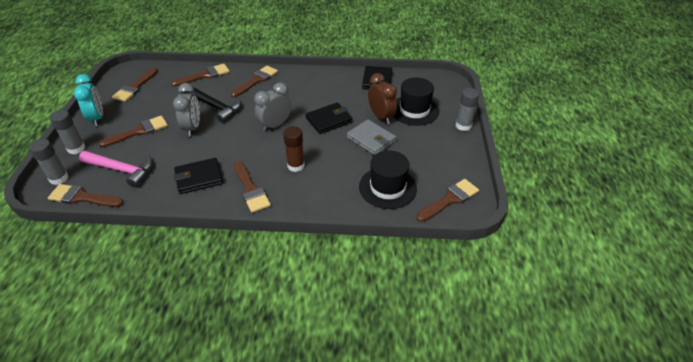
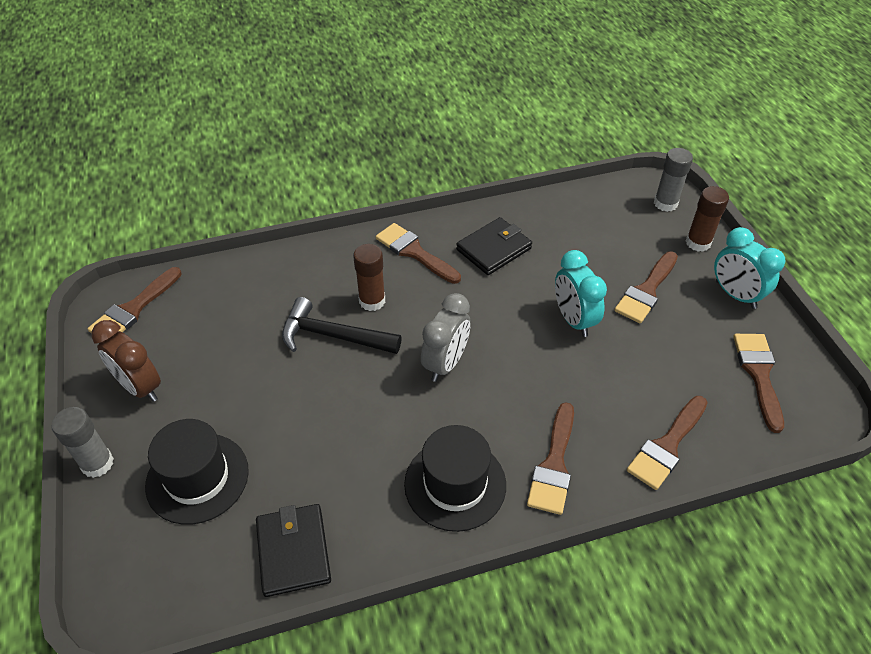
camera: 160 degrees right, 5 degrees up
(76, 148) = (698, 243): grey glue stick -> brown glue stick
(82, 197) = (609, 192): brown brush -> none
(122, 170) = (603, 232): pink hammer -> none
(192, 128) = (573, 320): grey clock -> turquoise clock
(215, 106) = (576, 373): black hammer -> black hammer (333, 336)
(329, 120) = (357, 402): black wallet -> none
(371, 139) = (269, 381): grey wallet -> none
(381, 116) = (262, 440): brown clock -> brown clock (140, 387)
(387, 187) = (226, 303): black hat -> black hat (455, 484)

